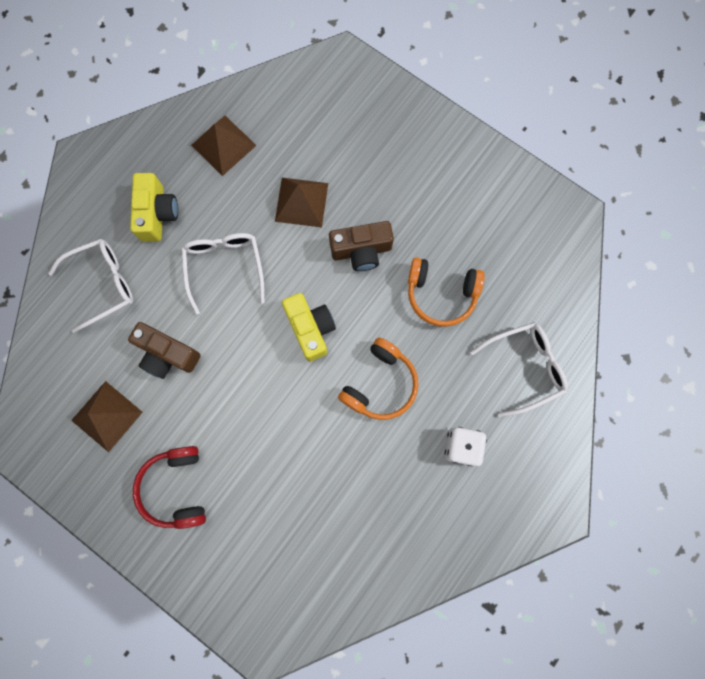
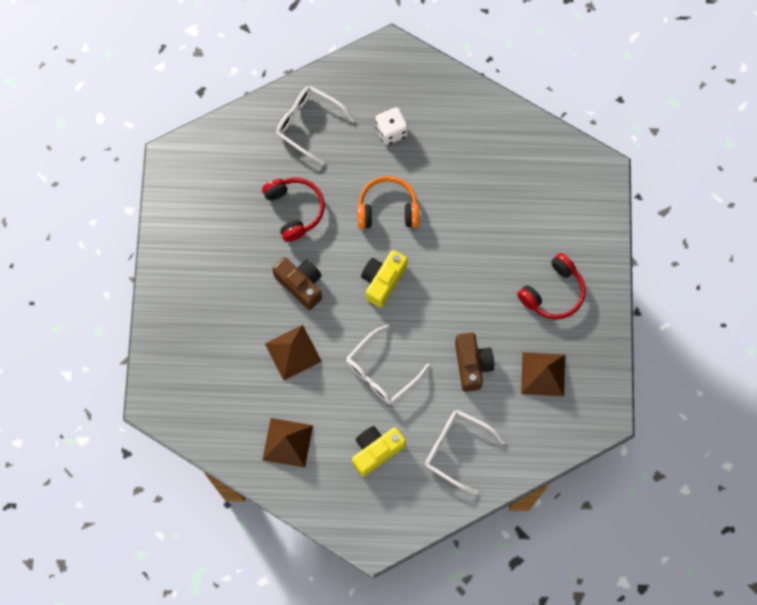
camera: 125 degrees left, 5 degrees down
(441, 294) = (294, 210): orange headphones -> red headphones

